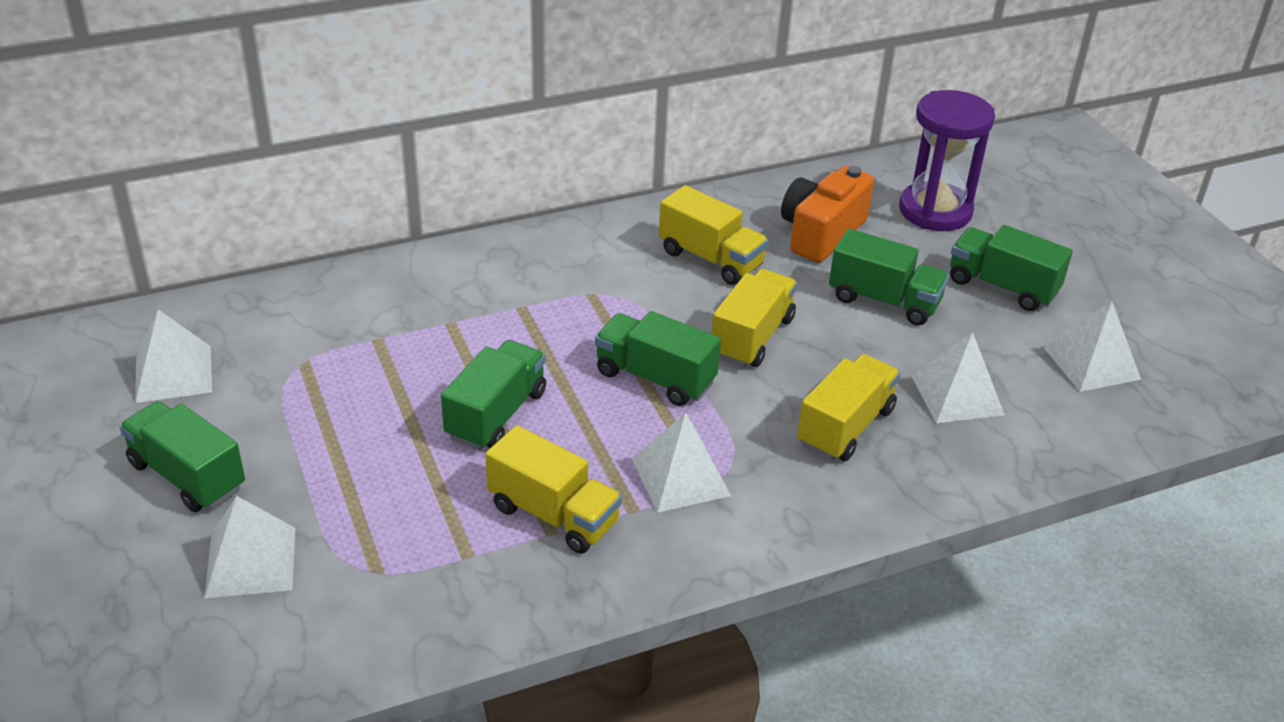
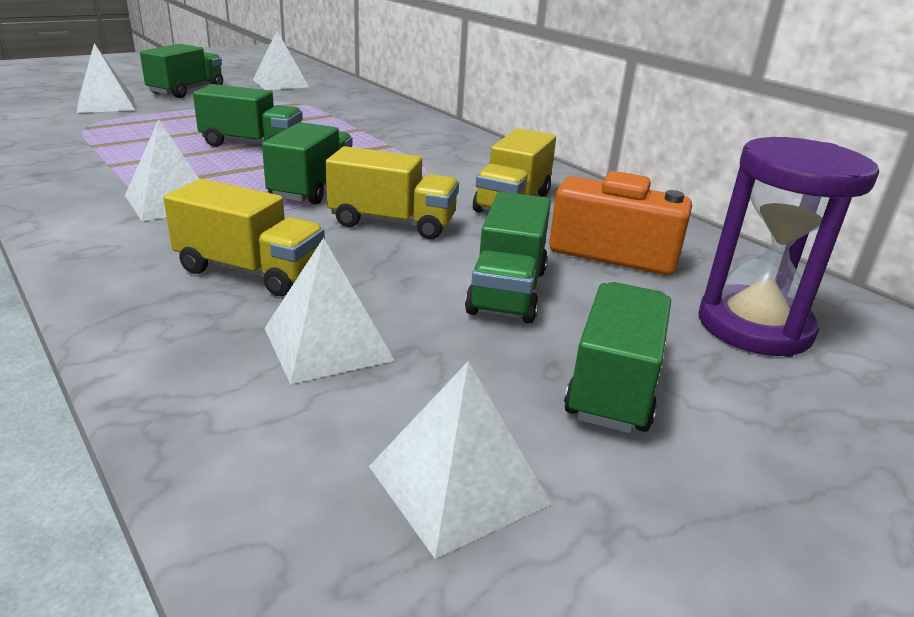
camera: 75 degrees right, 10 degrees down
(553, 515) = (130, 164): yellow truck -> none

